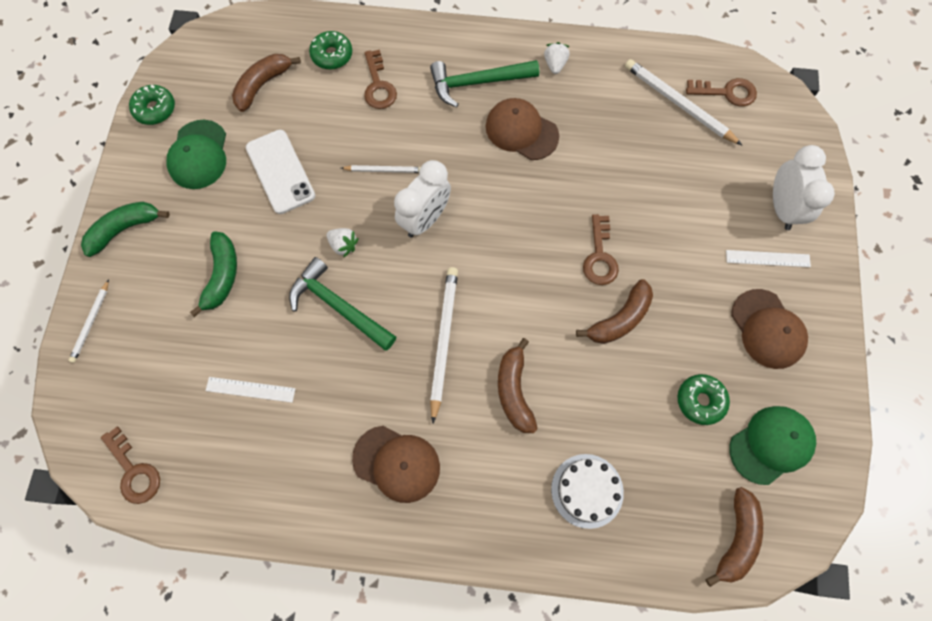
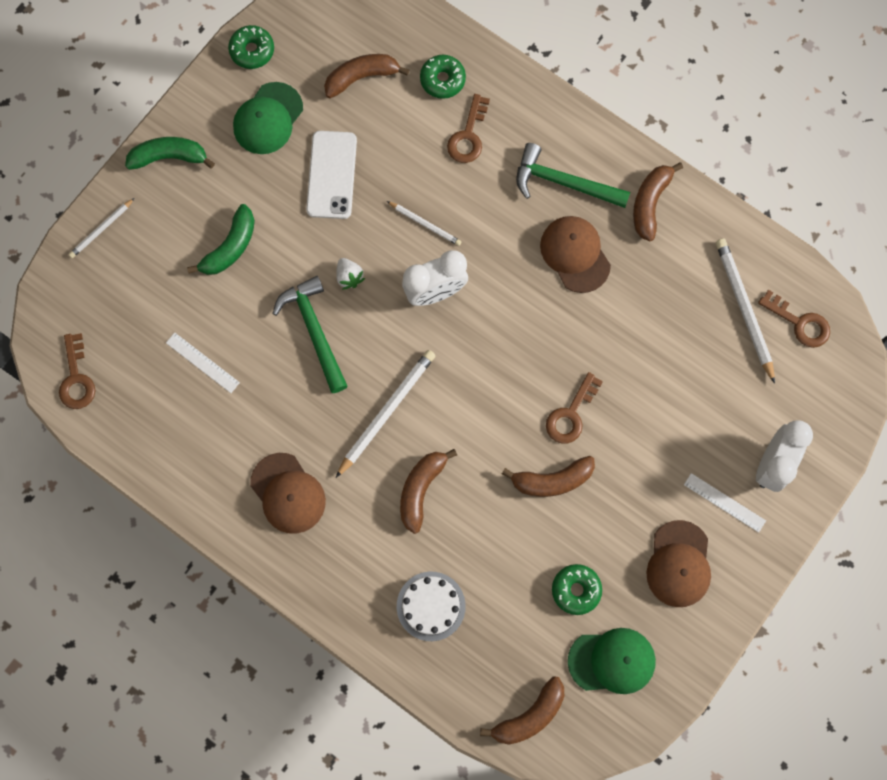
camera: 30 degrees right, 5 degrees up
(555, 64) = (650, 203): white strawberry -> brown banana

